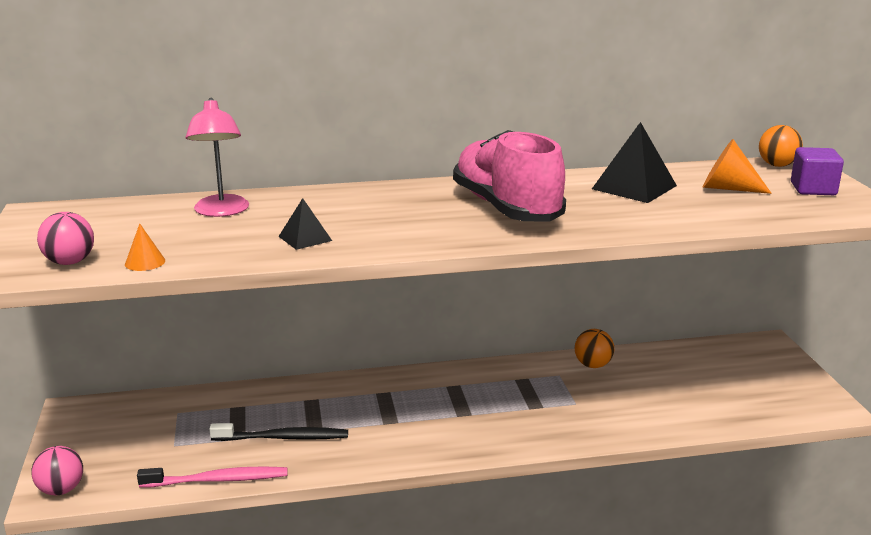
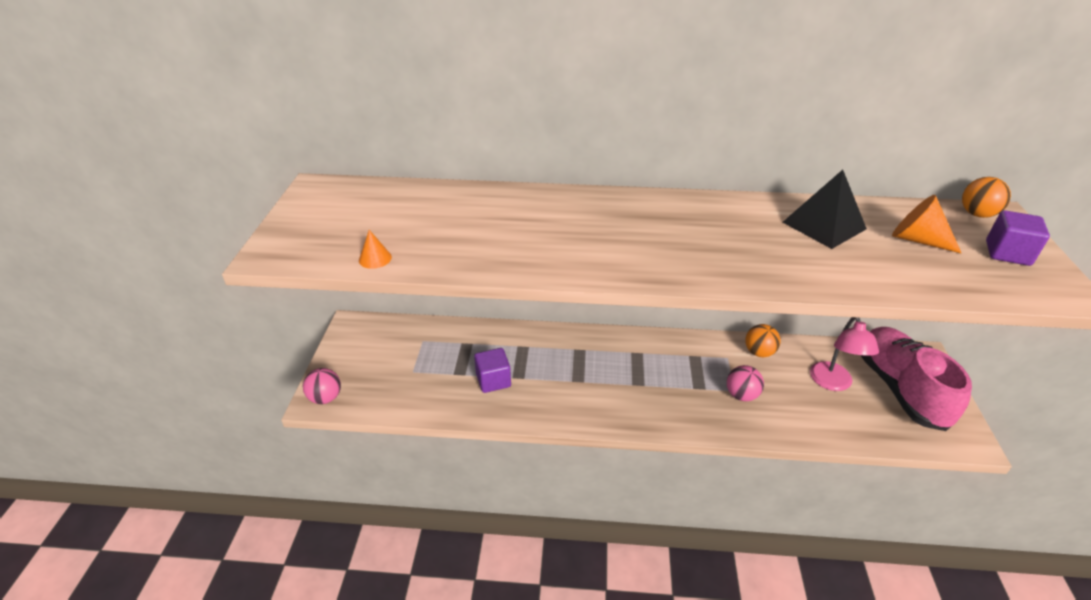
camera: 15 degrees right, 15 degrees up
(70, 262) = (319, 249): pink ball -> pink ball (741, 395)
(218, 480) = (436, 412): pink toothbrush -> none
(221, 211) = (454, 206): pink lamp -> pink lamp (833, 383)
(284, 438) = (493, 380): black toothbrush -> purple cube
(305, 238) = (510, 249): black pyramid -> none
(506, 208) = (695, 237): pink shoe -> pink shoe (900, 389)

